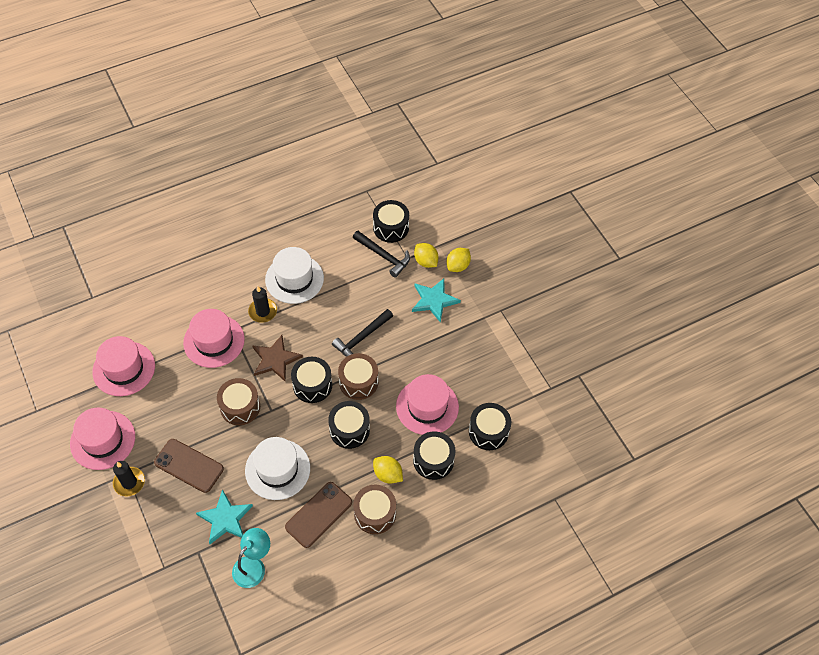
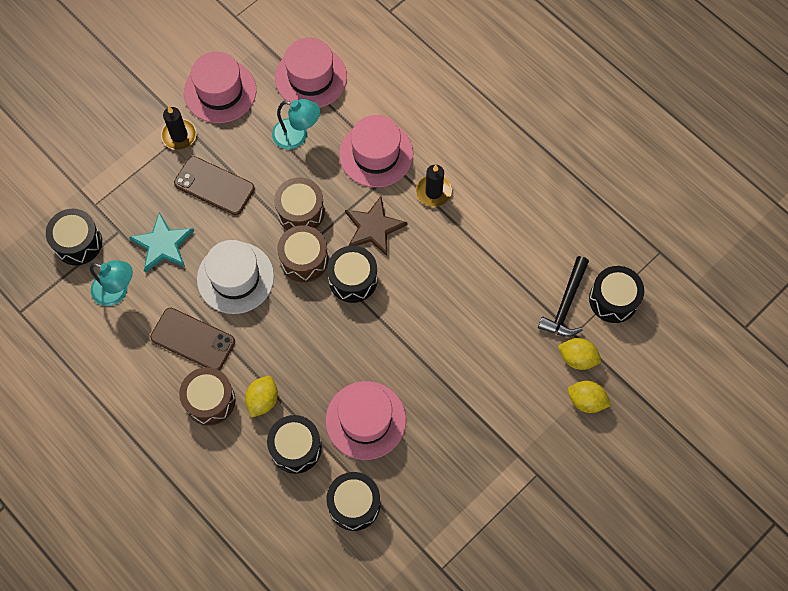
camera: 75 degrees right, 10 degrees up
(172, 392) = (297, 136): none -> turquoise lamp
(189, 465) = (214, 186): brown phone -> brown phone turned 75 degrees counterclockwise
(294, 279) = (492, 211): white hat -> none
(349, 430) = (307, 339): black drum -> black drum (78, 243)
(358, 382) = (374, 330): brown drum -> brown drum (304, 259)
(362, 338) = (435, 315): black hammer -> none
(425, 261) = (577, 358): yellow lemon -> yellow lemon turned 75 degrees clockwise
(434, 300) = (521, 385): turquoise star -> none

